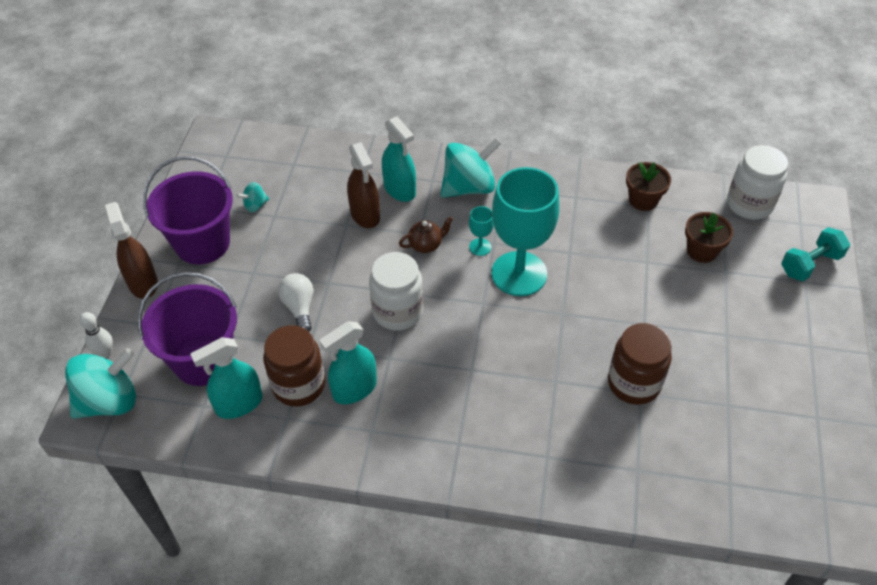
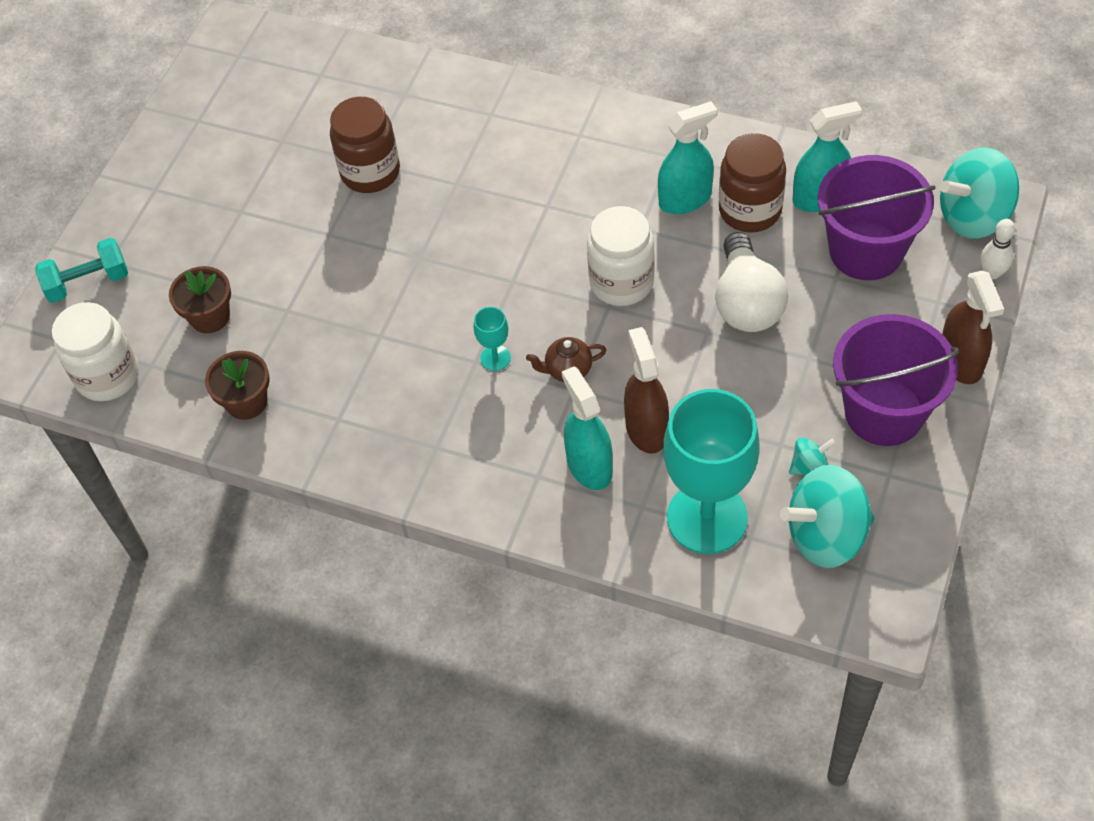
camera: 165 degrees left, 5 degrees up
(299, 307) = (746, 302): white light bulb -> white light bulb, size x1.56
(469, 187) = (485, 456): turquoise spinning top -> turquoise spinning top (826, 535)
(519, 274) = (455, 314): turquoise goblet -> turquoise goblet (707, 518)

